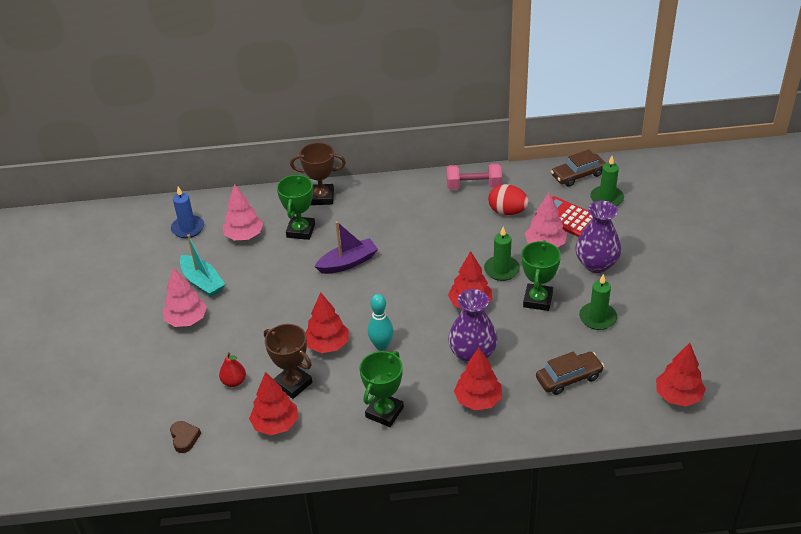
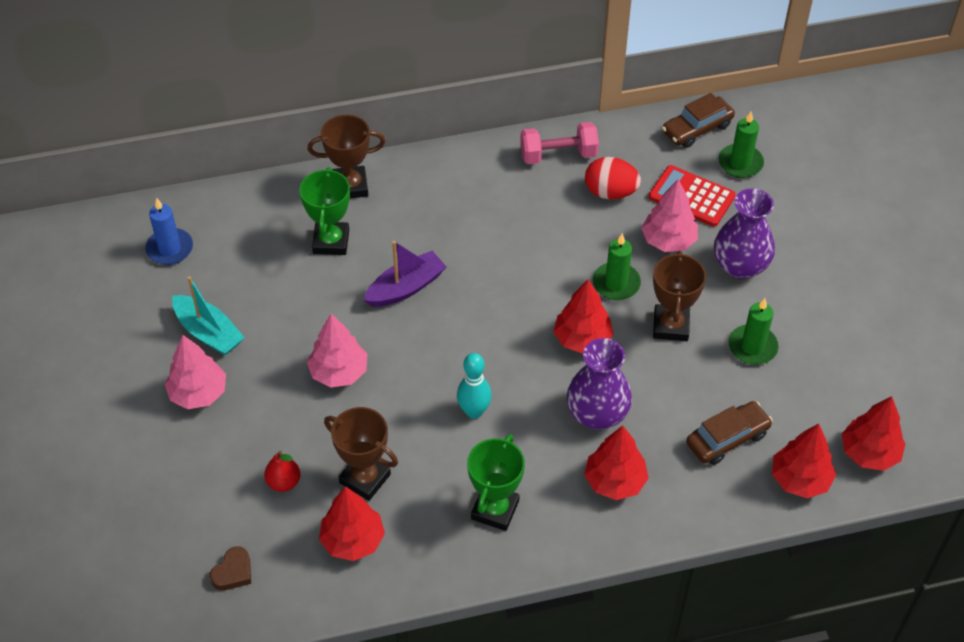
camera: 10 degrees left, 10 degrees up
(184, 438) = (233, 572): brown heart -> brown heart turned 60 degrees clockwise
(244, 236) = (253, 255): pink tree -> pink tree (339, 372)
(327, 345) = (401, 416): red tree -> red tree (800, 479)
(538, 300) = (671, 326): green trophy -> brown trophy

